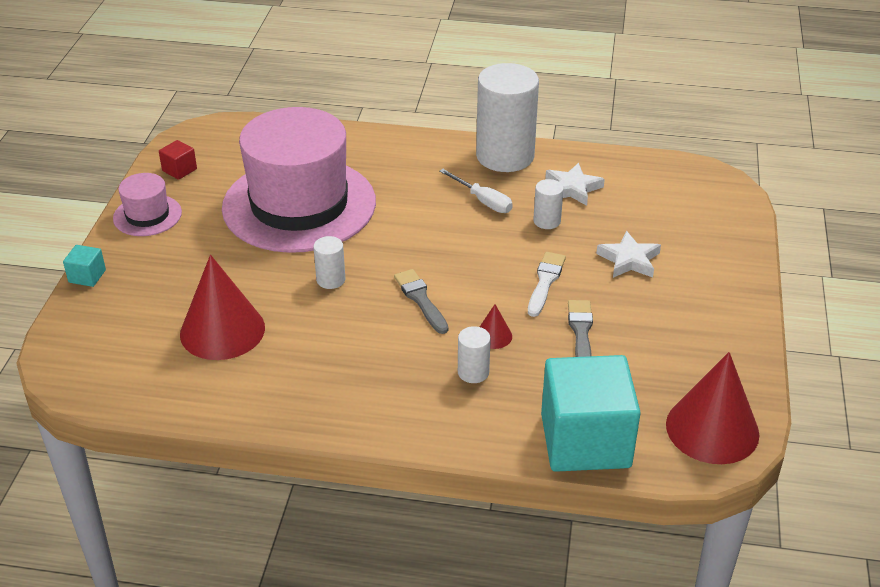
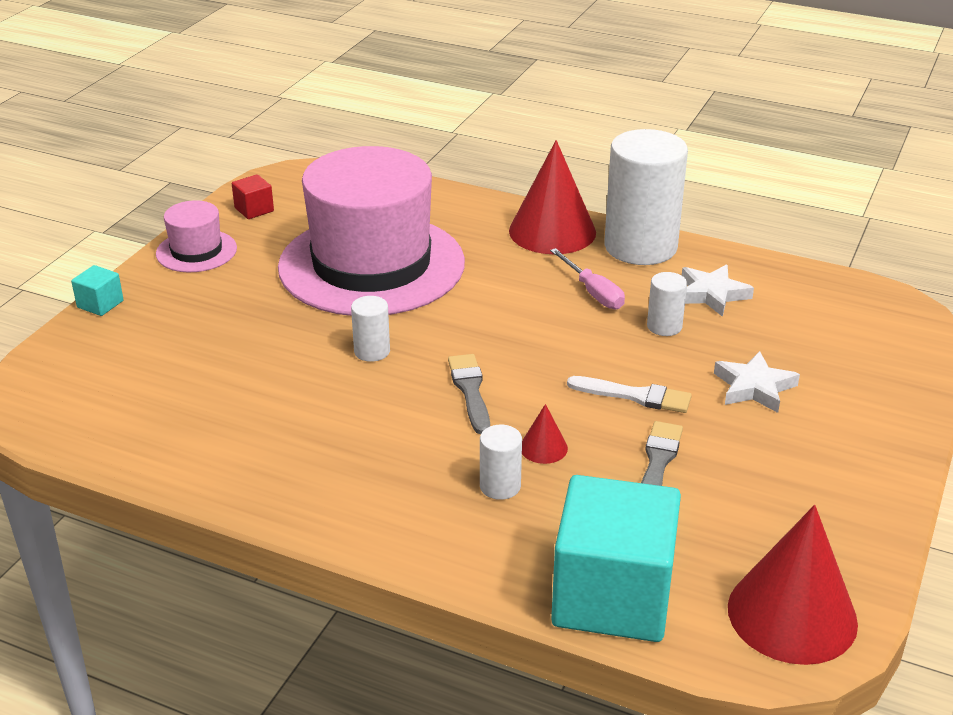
camera: 15 degrees right, 5 degrees down
(222, 330) = (221, 386): red cone -> red cone (552, 231)
(483, 201) = (593, 292): white screwdriver -> pink screwdriver
(545, 282) = (634, 396): white brush -> white brush turned 75 degrees clockwise

